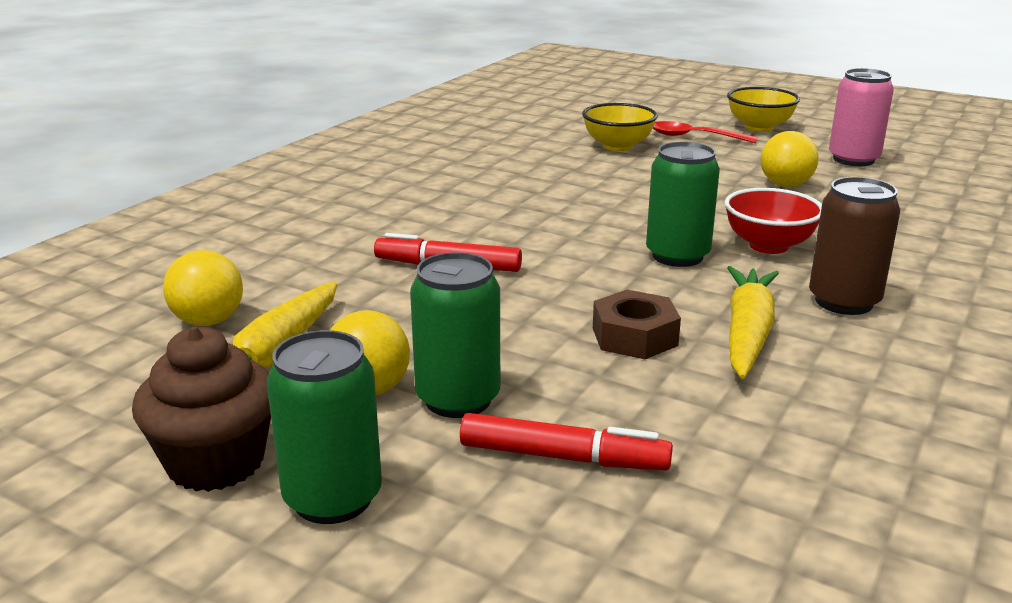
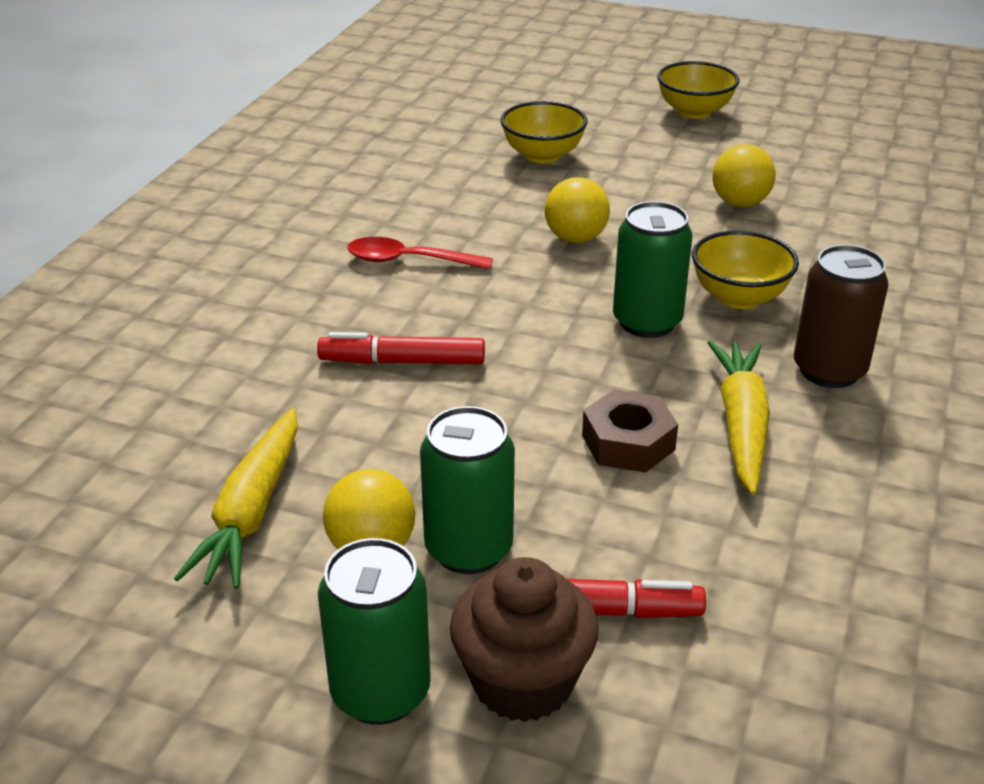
camera: 10 degrees left, 10 degrees up
(208, 321) = (160, 473): yellow ball -> yellow ball (575, 238)
(216, 462) = (243, 664): brown cupcake -> brown cupcake (522, 682)
(694, 137) = (625, 133): red spoon -> red spoon (409, 261)
(768, 246) = (739, 297): red bowl -> yellow bowl
(853, 159) = (805, 156): pink can -> none

